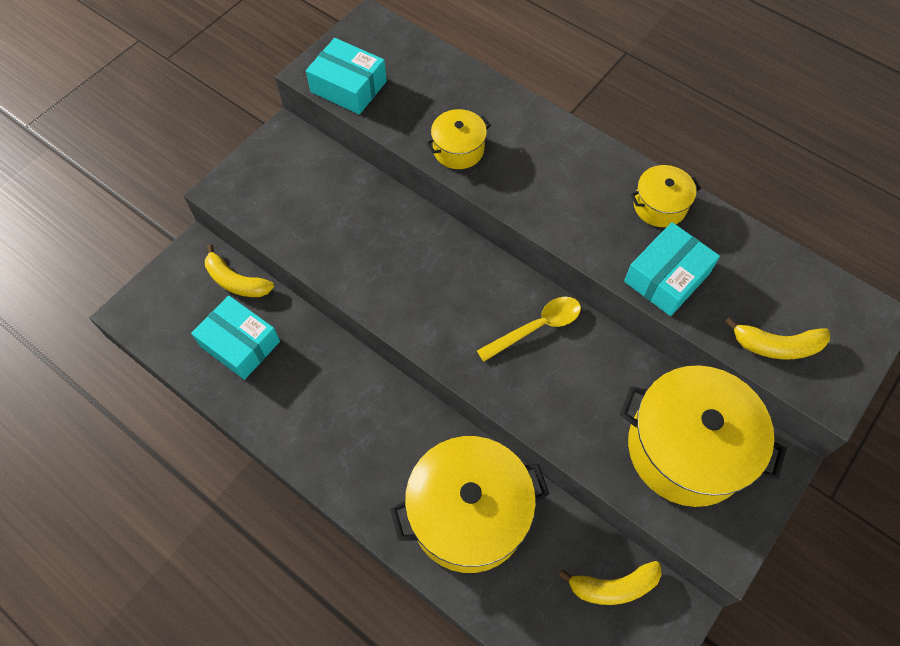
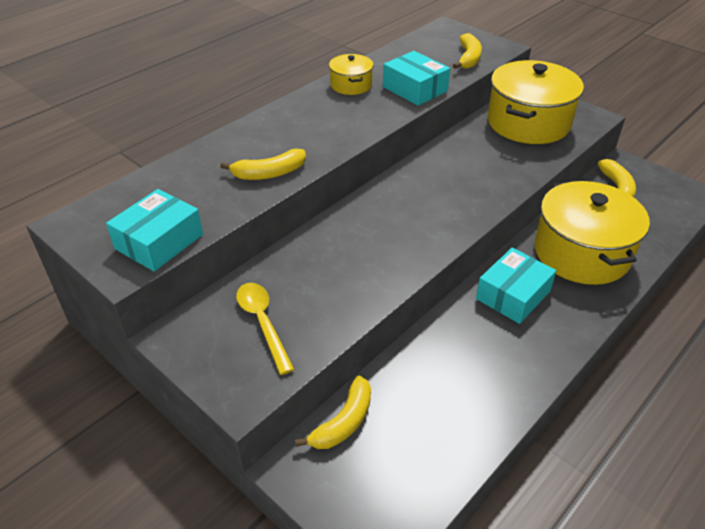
camera: 85 degrees left, 20 degrees down
(240, 344) = (426, 416): turquoise box -> turquoise box (513, 295)
(458, 149) = (269, 173): yellow pot -> yellow banana
(536, 327) = (435, 176): yellow spoon -> yellow spoon (263, 323)

